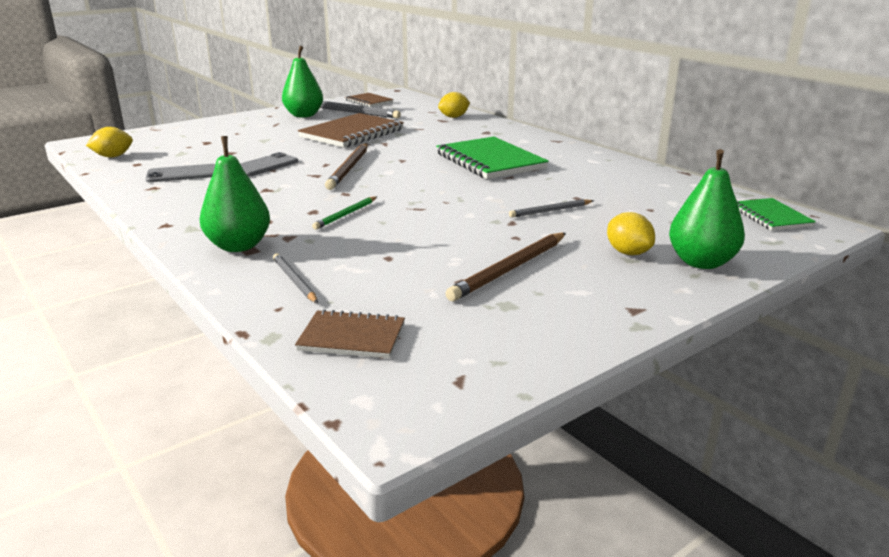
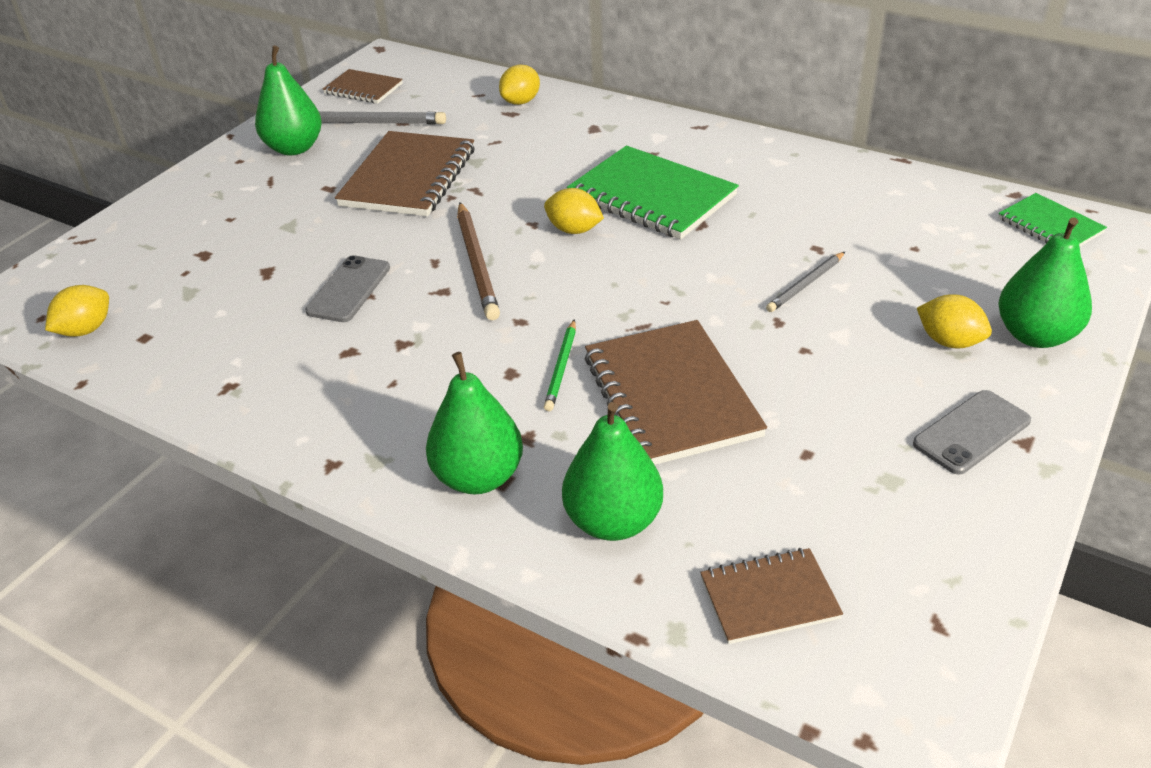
camera: 20 degrees left, 15 degrees up
(182, 174) = (243, 343): grey phone -> grey phone (972, 432)
(294, 281) = (613, 521): grey pencil -> green pear
(399, 238) = (670, 396): none -> brown notebook
(424, 166) = (574, 230): none -> yellow lemon
(510, 269) = (846, 414): brown pencil -> none

